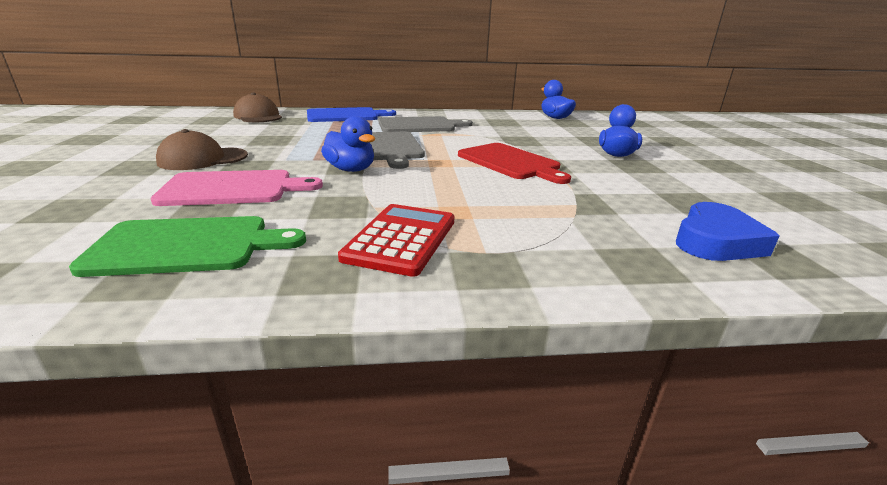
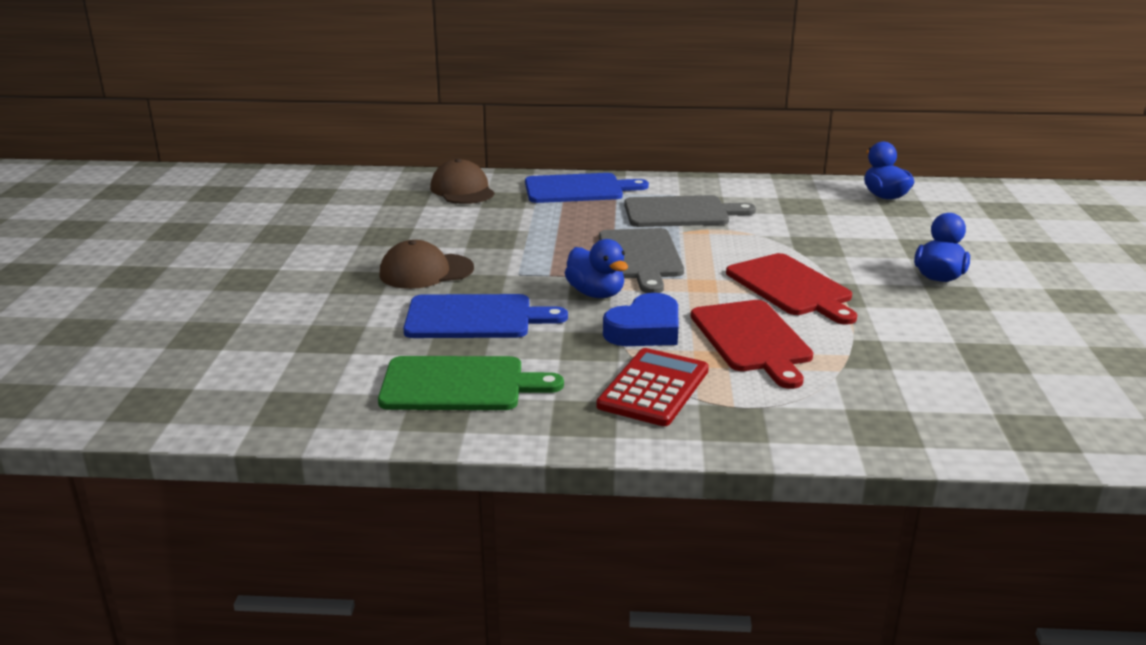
camera: 10 degrees right, 0 degrees up
(233, 188) = (475, 318): pink cutting board -> blue cutting board
(489, 196) = (752, 339): none -> red cutting board
(715, 241) = (980, 408): blue heart -> blue heart (645, 330)

